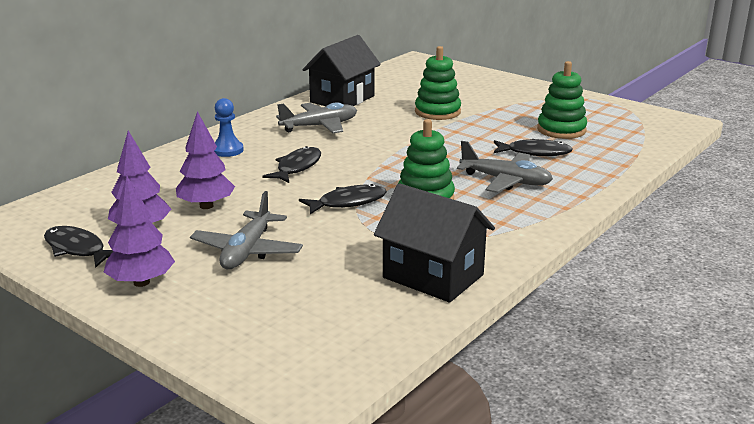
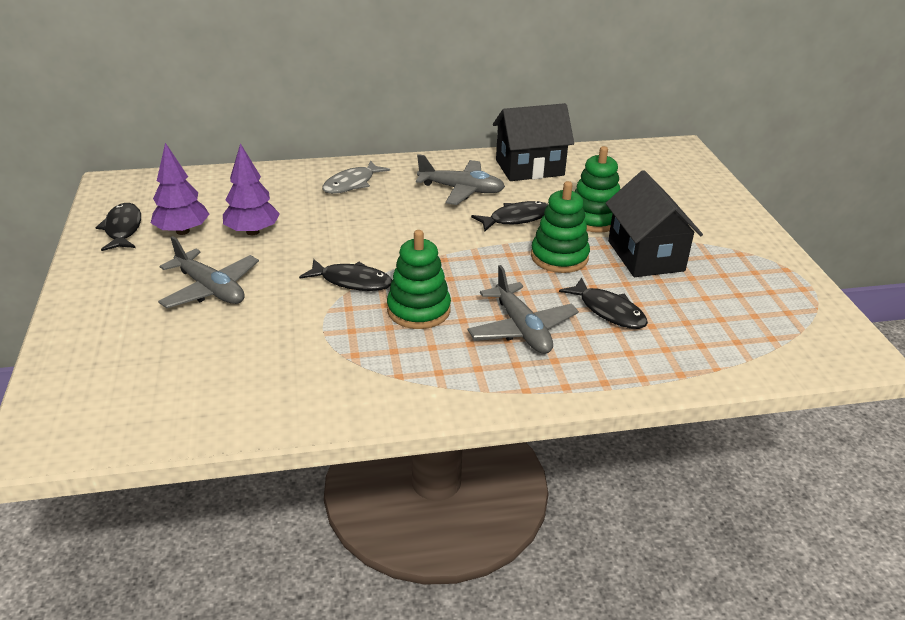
camera: 40 degrees right, 10 degrees up
(141, 282) = (110, 279): purple tree -> none
(227, 150) = (352, 184): blue pawn -> grey fish
(247, 251) = (210, 289): grey plane -> grey plane turned 105 degrees counterclockwise
(297, 167) = (374, 225): black fish -> black fish (516, 218)
(433, 276) = (289, 393): black house -> black house (645, 256)
(561, 130) = (686, 297): green stacking toy -> green stacking toy (559, 257)

